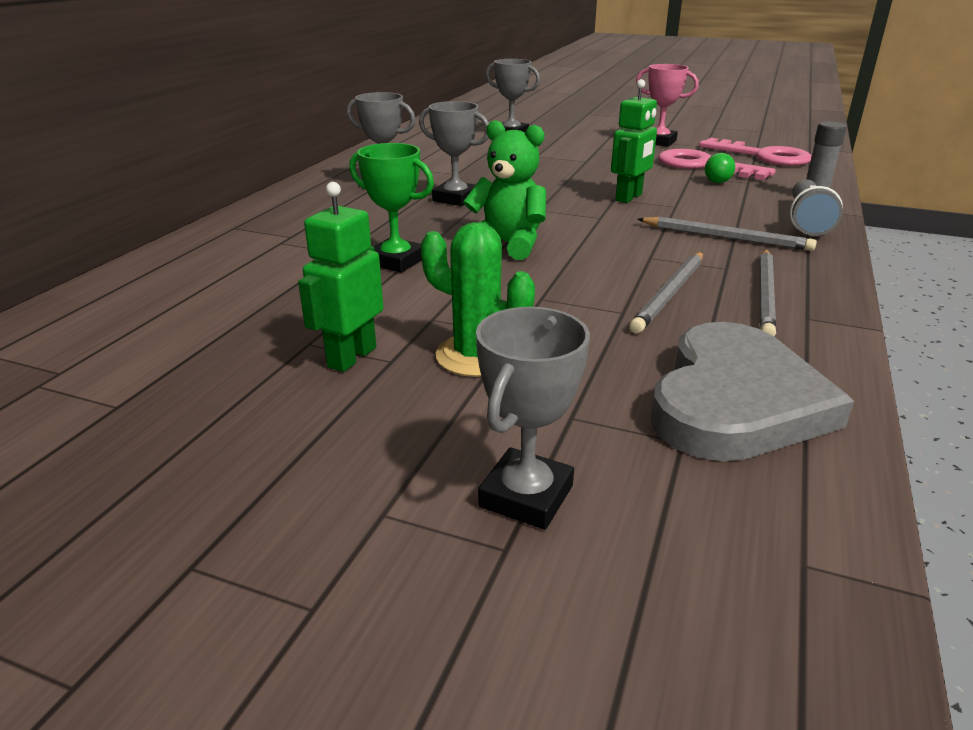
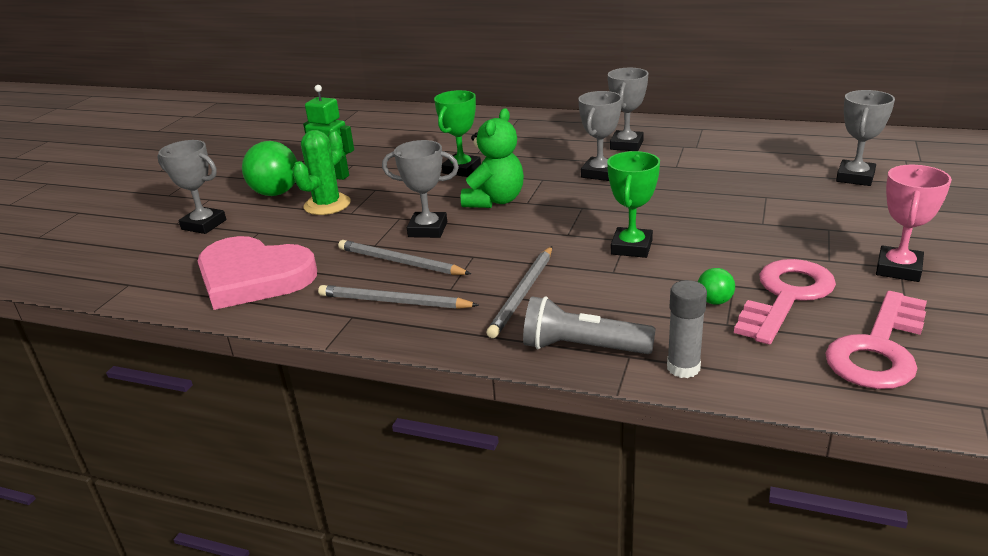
camera: 90 degrees right, 0 degrees up
(398, 416) = (276, 193): none -> green ball
(581, 280) = (427, 229): none -> grey trophy
(629, 197) = (631, 247): green robot -> green trophy
(735, 401) = (253, 277): grey heart -> pink heart

